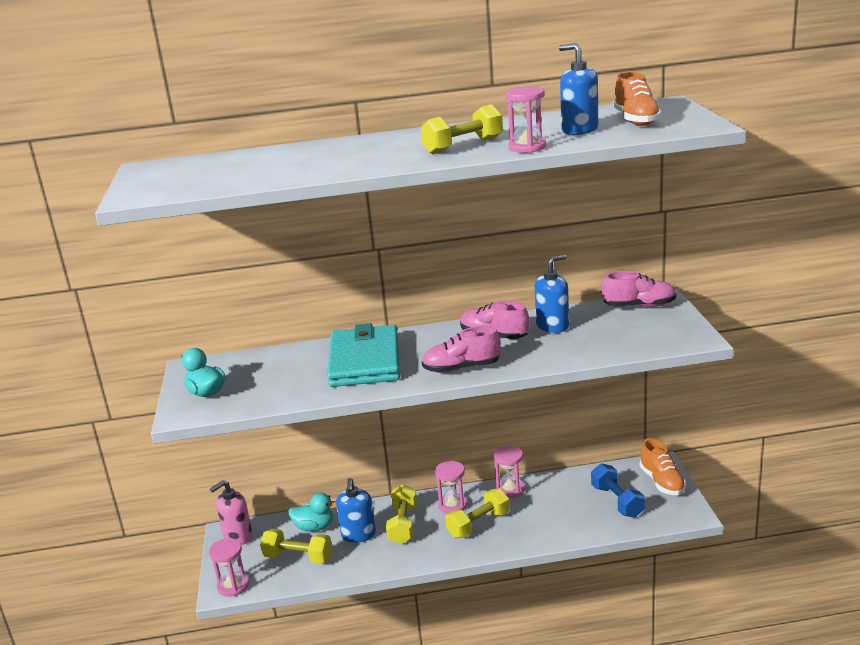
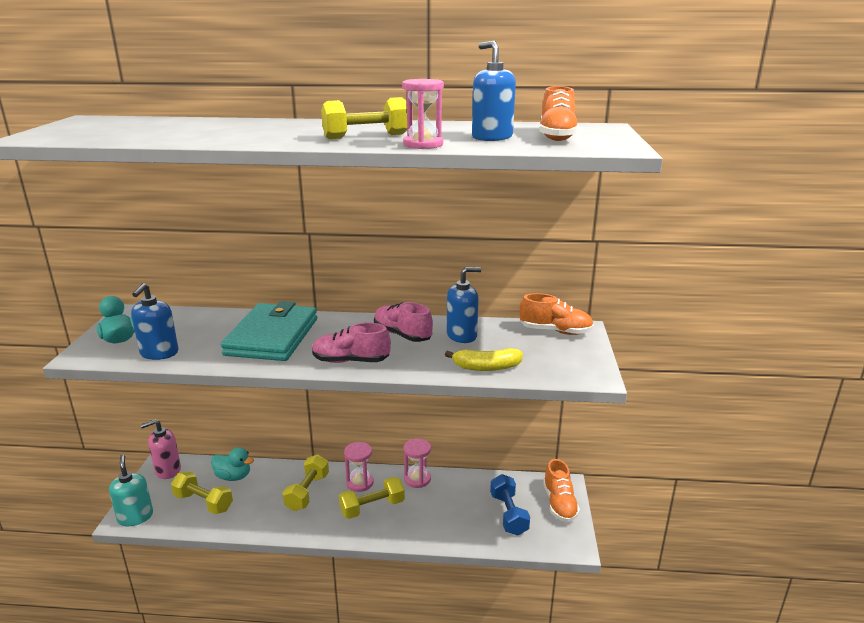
camera: 10 degrees right, 0 degrees up
(233, 586) = (135, 517): pink hourglass -> turquoise soap dispenser
(358, 535) = (265, 492): blue soap dispenser -> blue soap dispenser (159, 353)
(595, 350) = (486, 367): none -> yellow banana
(639, 306) = (555, 331): pink shoe -> orange shoe

